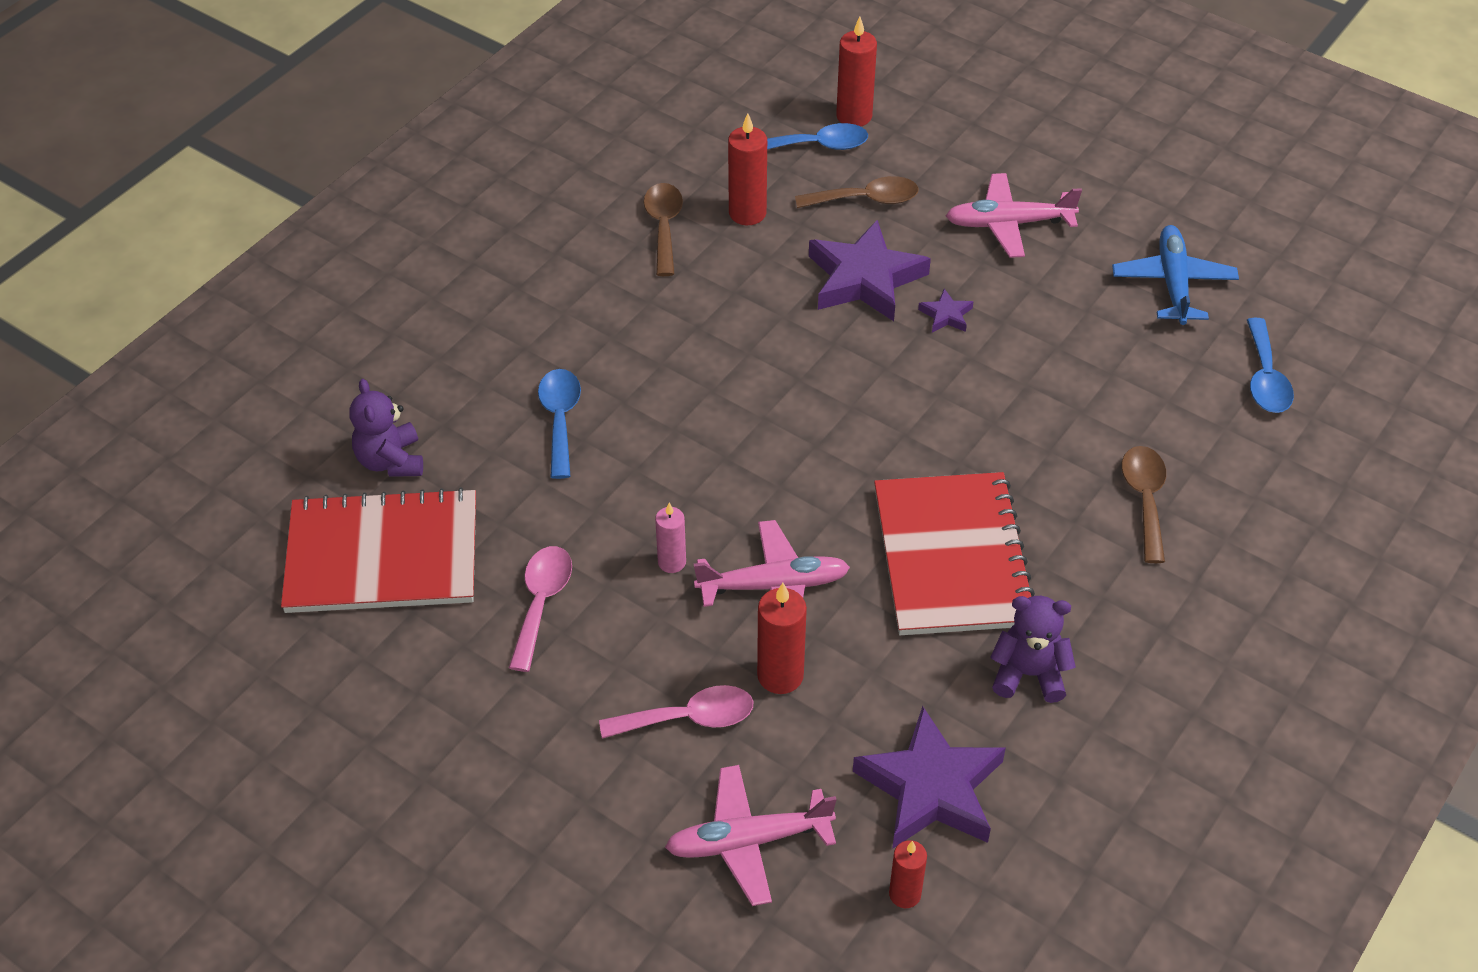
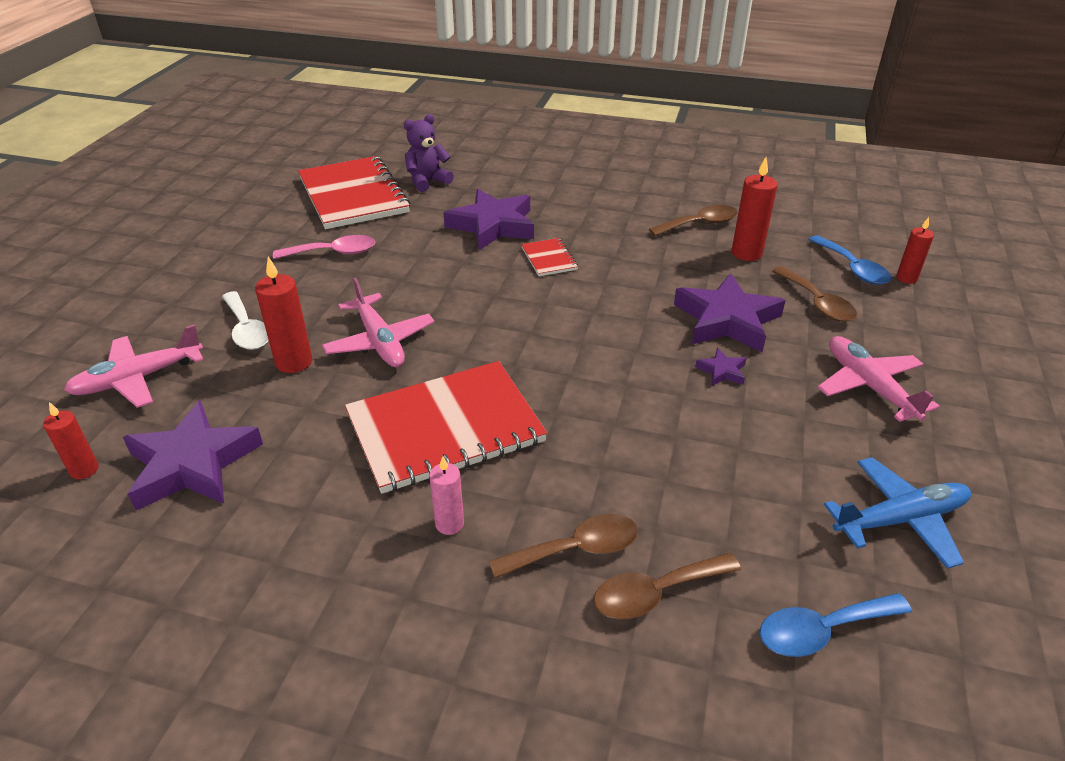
camera: 70 degrees right, 10 degrees down
(560, 419) = (493, 225): blue spoon -> purple star
(670, 386) = (549, 258): none -> red notebook
(672, 562) = (386, 293): pink candle -> pink candle (449, 524)
(689, 718) = (247, 329): pink spoon -> white spoon
(748, 841) = (138, 379): pink plane -> pink plane turned 90 degrees counterclockwise
(854, 116) = (906, 278): red candle -> red candle, size x0.64
(1028, 674) = (326, 502): purple teddy bear -> none
(1205, 462) = (655, 593): none -> brown spoon

